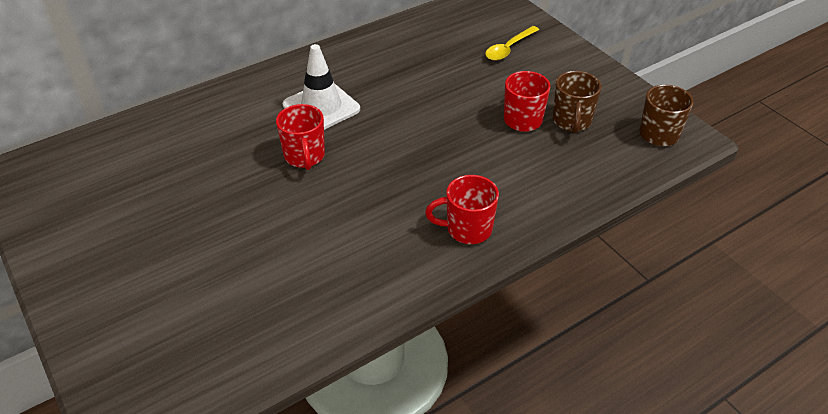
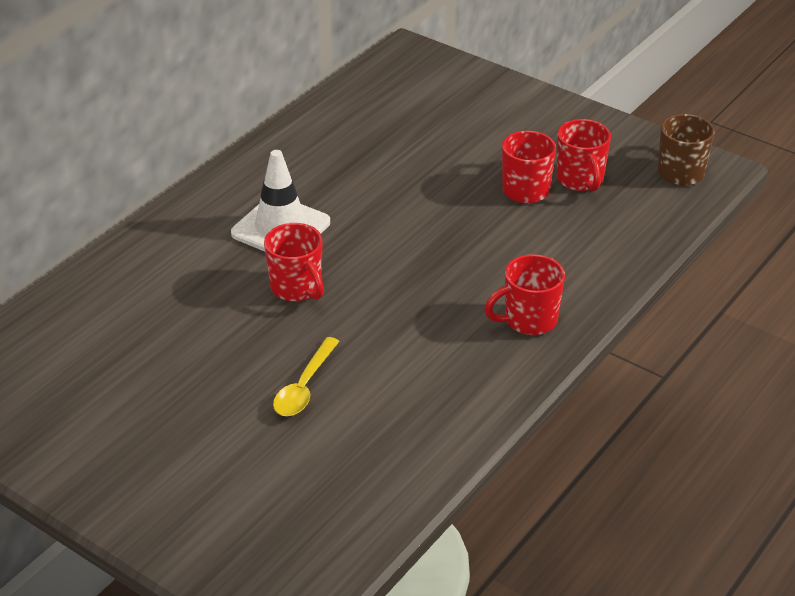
camera: 20 degrees left, 5 degrees down
(508, 48) = (464, 111): yellow spoon -> yellow spoon (304, 387)
(571, 122) = (580, 180): brown mug -> red mug

